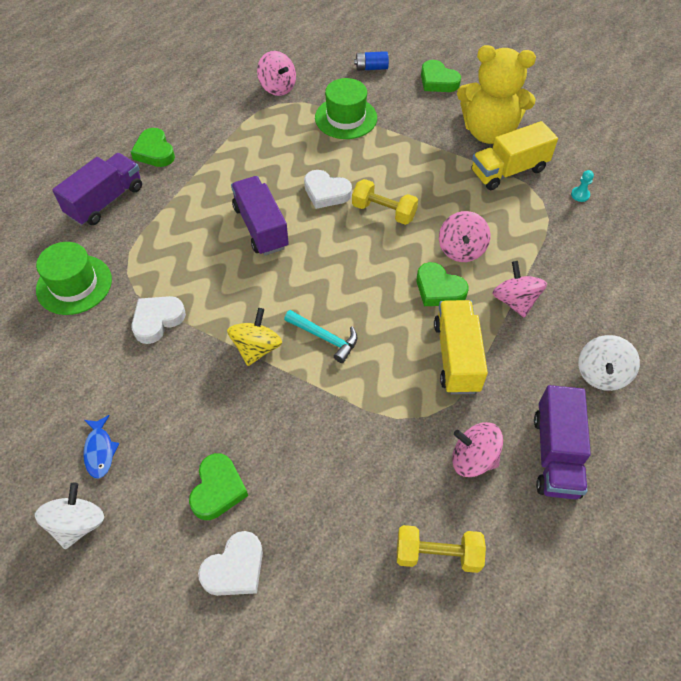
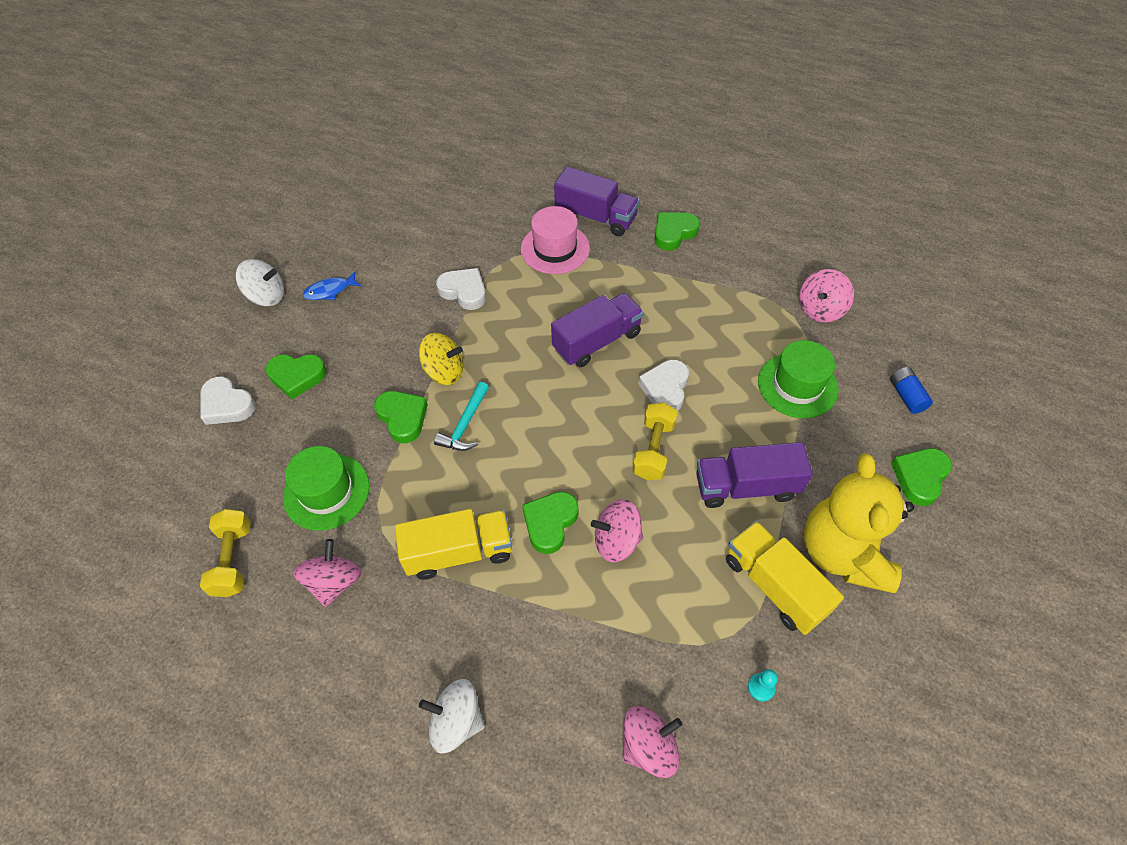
camera: 80 degrees right, 0 degrees up
(74, 284) = (493, 226): green hat -> green hat (326, 491)
(133, 239) = (555, 249): none -> pink hat
(303, 389) = (402, 418): none -> green heart
(515, 301) = (549, 609): pink spinning top -> pink spinning top (649, 746)
(555, 454) = (343, 668): purple truck -> purple truck (746, 487)

